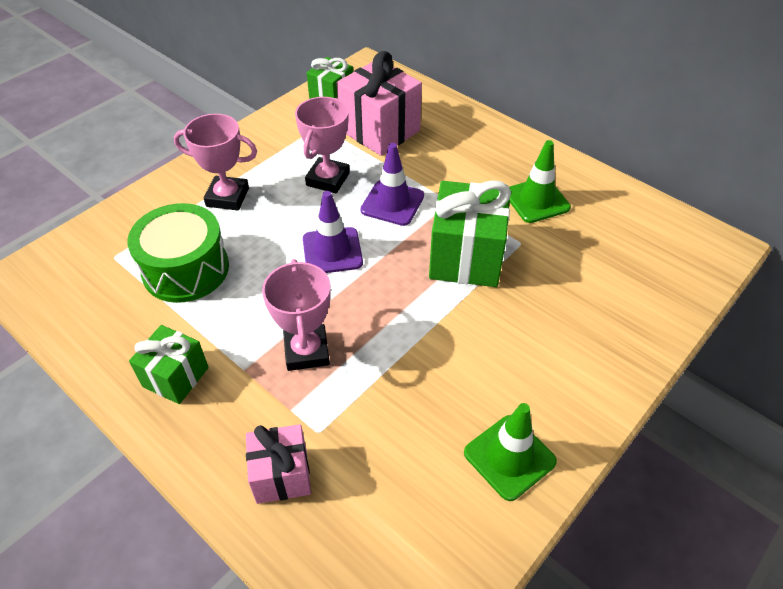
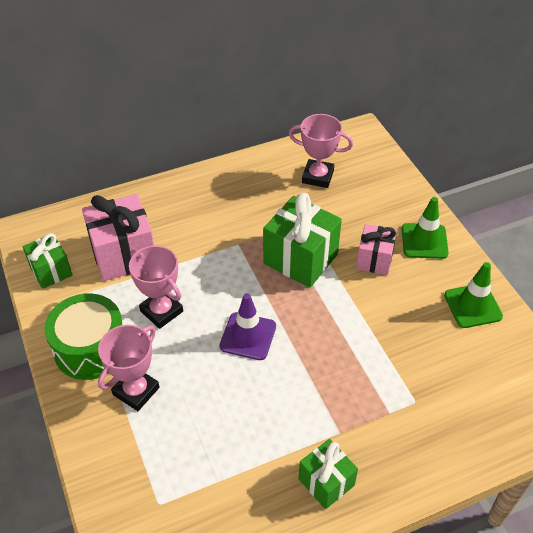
camera: 65 degrees left, 0 degrees up
(186, 269) = (209, 447): green drum -> green drum (90, 348)
(282, 475) = (441, 434): pink gift -> pink gift (374, 259)
(307, 351) = (341, 386): pink trophy -> pink trophy (317, 176)
(392, 203) = (218, 279): purple traffic cone -> none
(536, 200) = (268, 197): green traffic cone -> green traffic cone (424, 241)

